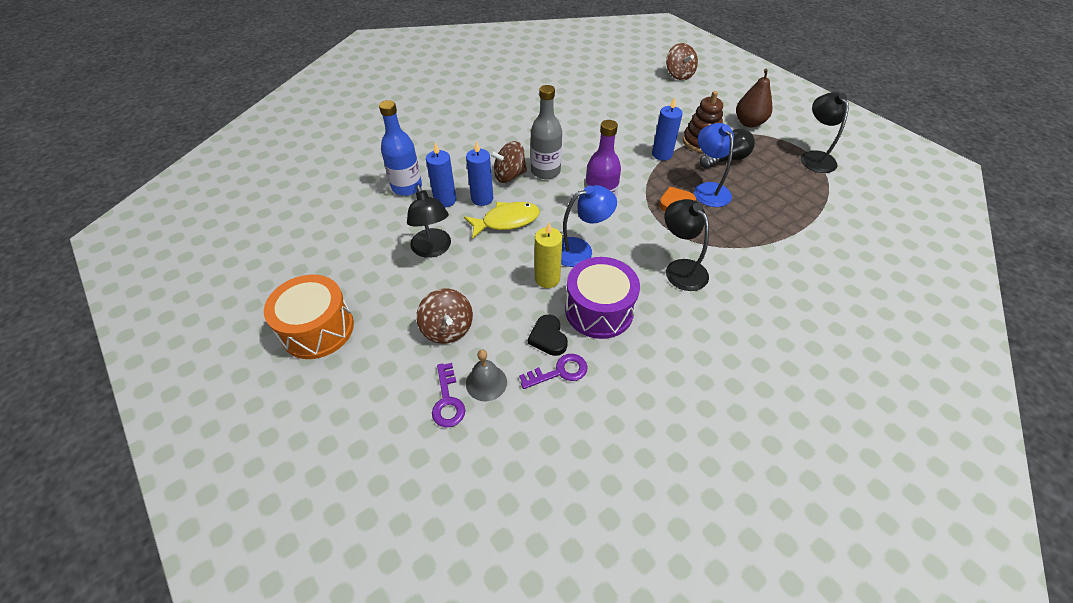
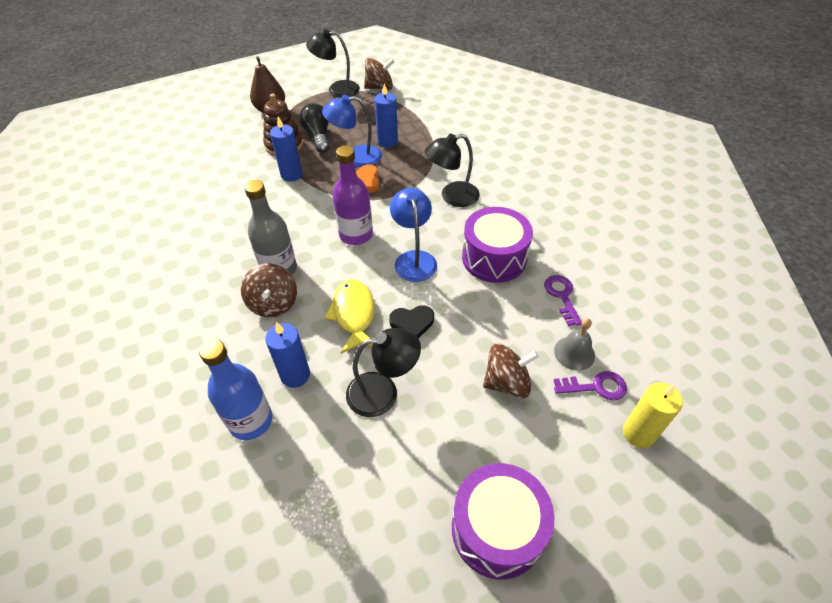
camera: 80 degrees left, 0 degrees up
(317, 329) = (497, 529): orange drum -> purple drum
(482, 198) = (306, 335): blue candle -> blue candle (387, 141)
(547, 279) = (449, 290): yellow candle -> yellow candle (638, 433)
(548, 337) = (523, 299): black heart -> black heart (412, 323)
(679, 75) = (159, 133): brown spinning top -> brown spinning top (379, 87)

